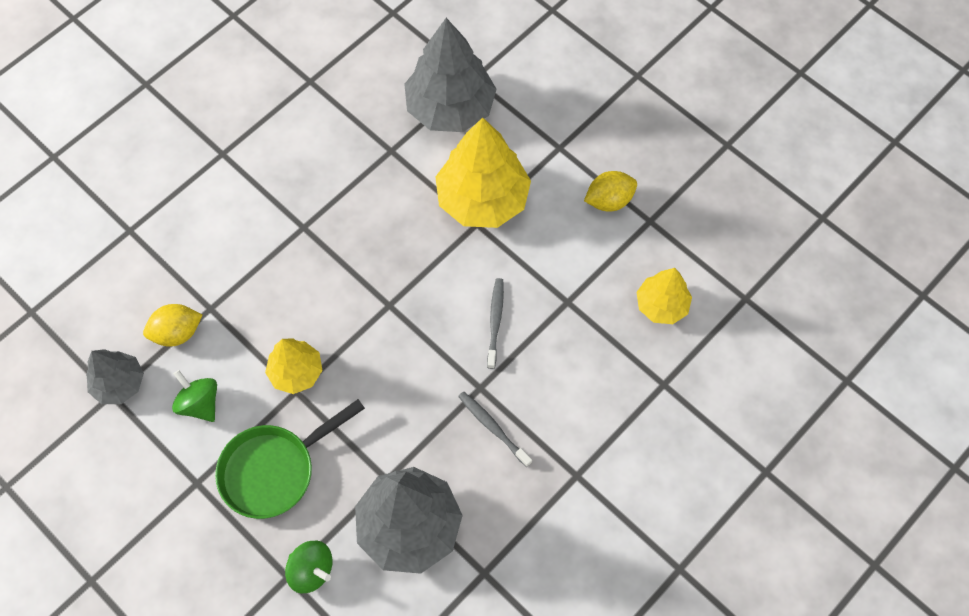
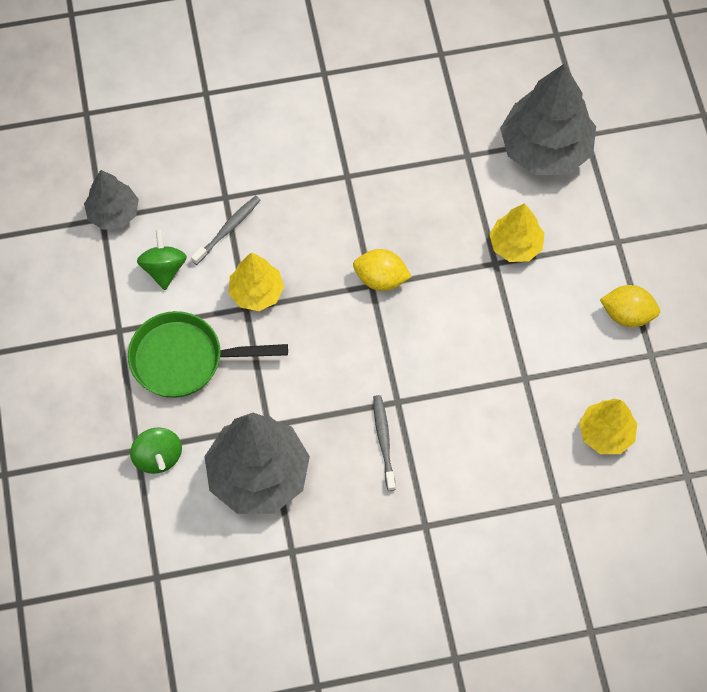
camera: 35 degrees right, 0 degrees up
(177, 333) = (185, 200): yellow lemon -> yellow lemon (381, 279)
(482, 199) = (515, 245): yellow tree -> yellow tree, size x0.56
(495, 322) = (450, 355): grey toothbrush -> grey toothbrush (227, 230)

